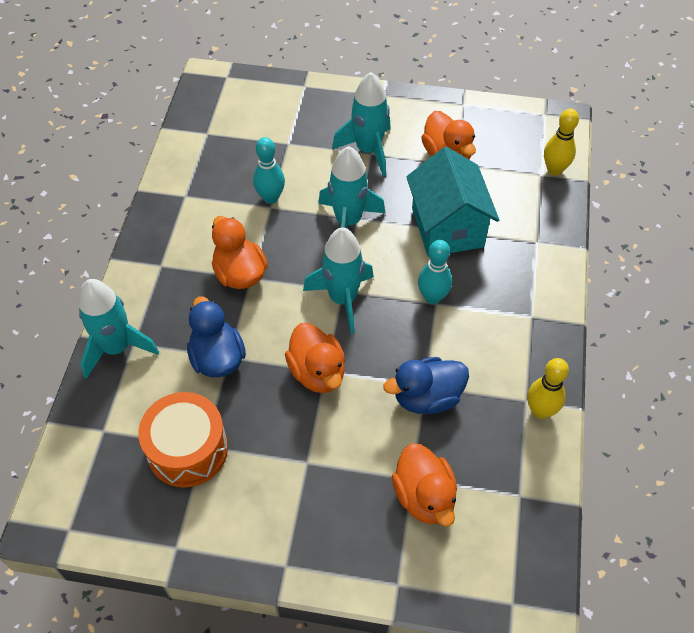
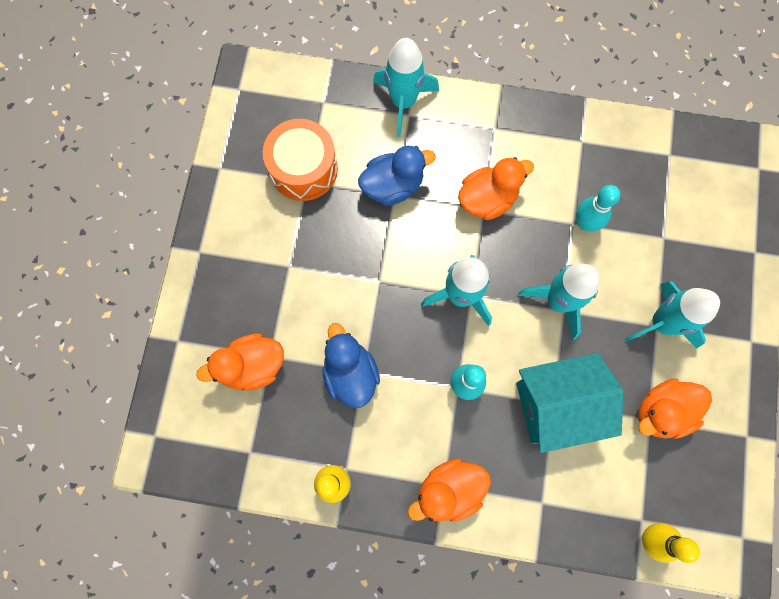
camera: 90 degrees right, 20 degrees up
(317, 372) = (378, 273): orange duck -> orange duck (449, 490)

